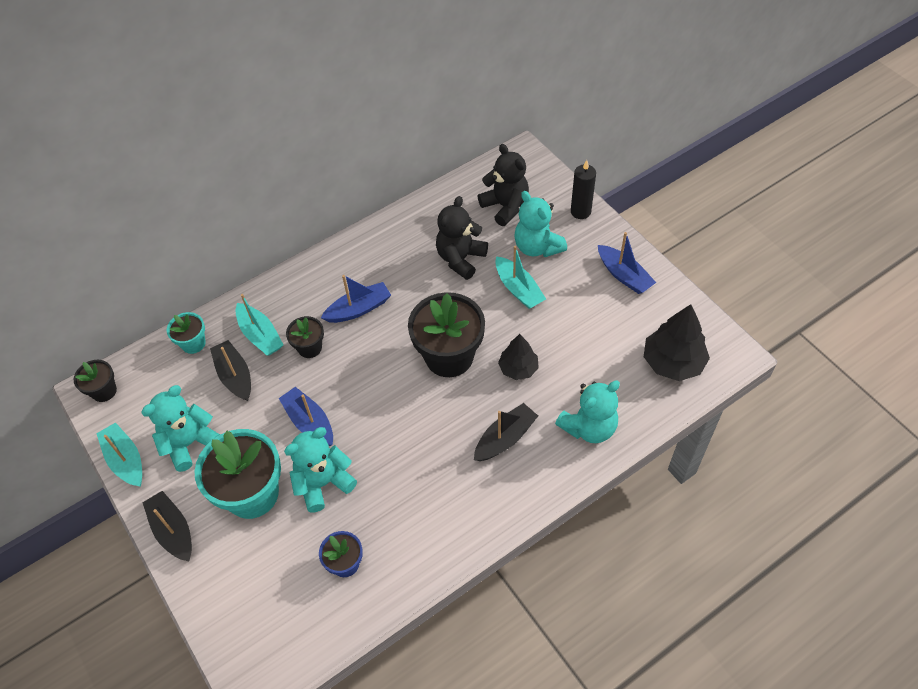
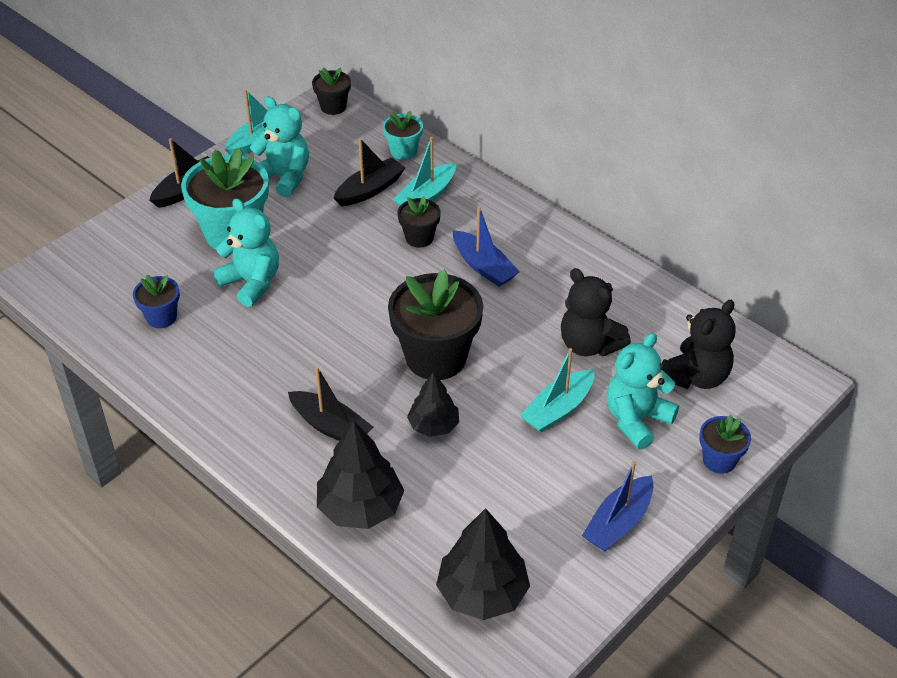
camera: 75 degrees right, 10 degrees down
(309, 422) = (323, 257): blue boat -> none
(460, 259) = (589, 345): black teddy bear -> black teddy bear turned 150 degrees counterclockwise
(580, 211) = (719, 460): black candle -> blue flower pot
(589, 427) = (360, 507): turquoise teddy bear -> black tree

